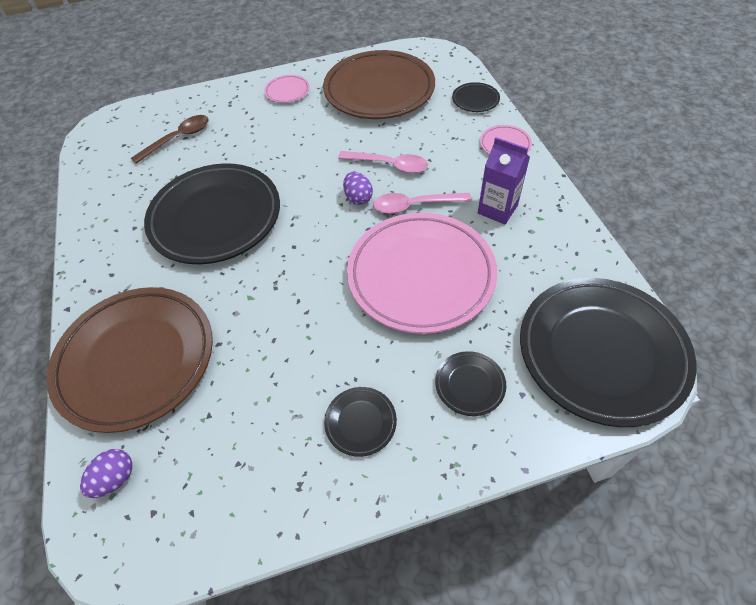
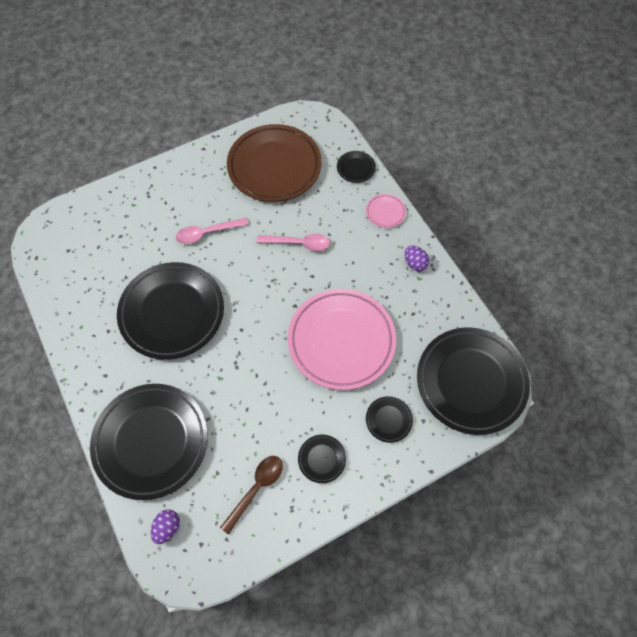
camera: 15 degrees left, 10 degrees up
(136, 360) = (151, 441): brown plate -> black plate
(178, 139) = (114, 238): brown spoon -> brown spoon (256, 488)
(287, 91) = (195, 176): pink plate -> none
(358, 198) = (280, 278): purple egg -> purple egg (415, 263)
(414, 205) = (325, 280): pink spoon -> pink spoon (207, 233)
(497, 209) = (388, 275): purple carton -> none

